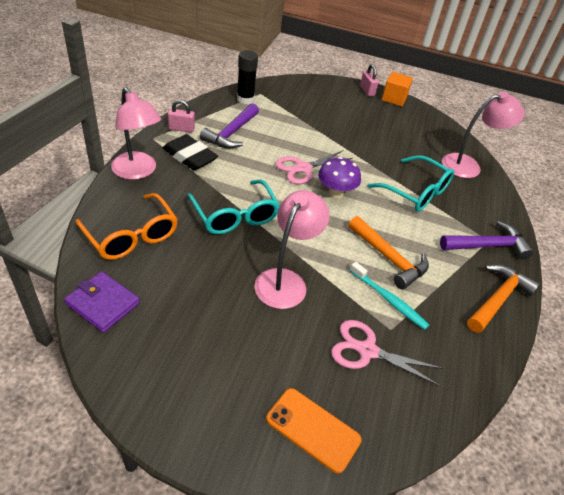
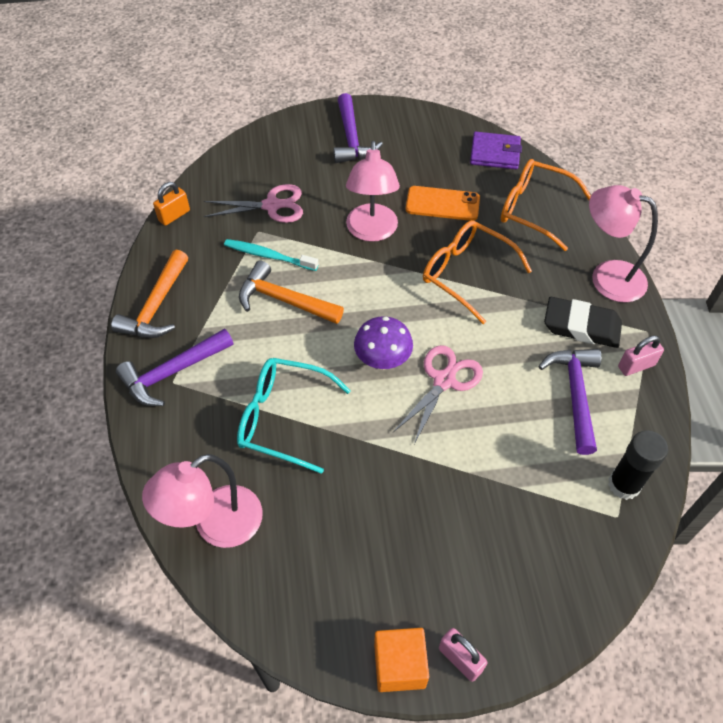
camera: 160 degrees right, 10 degrees up
(235, 216) = (466, 274): turquoise glasses -> orange glasses
(235, 401) = (351, 138): none -> purple hammer
(313, 429) = (290, 144): orange phone -> orange phone (442, 204)
(474, 387) = (174, 215): none -> orange padlock

